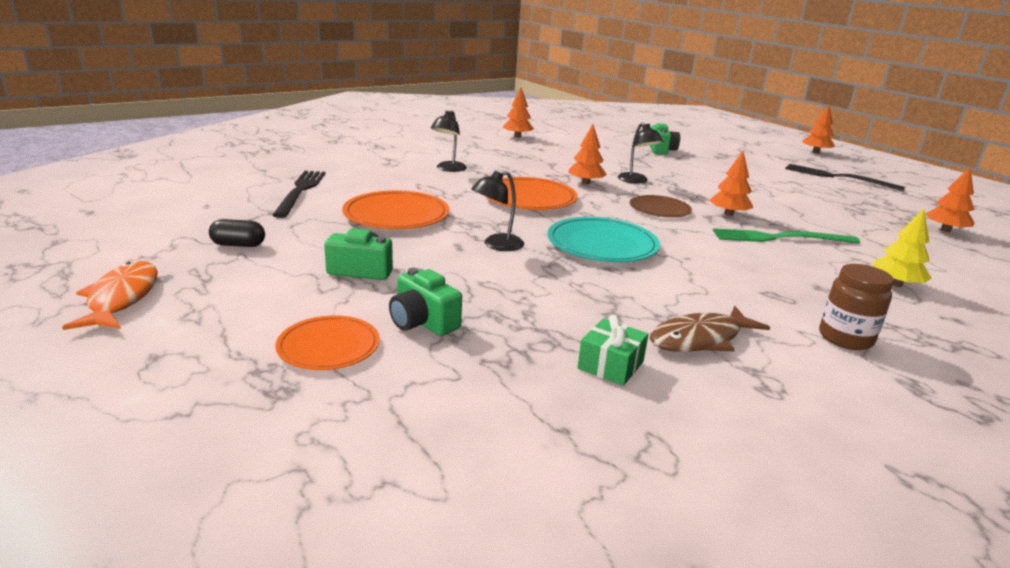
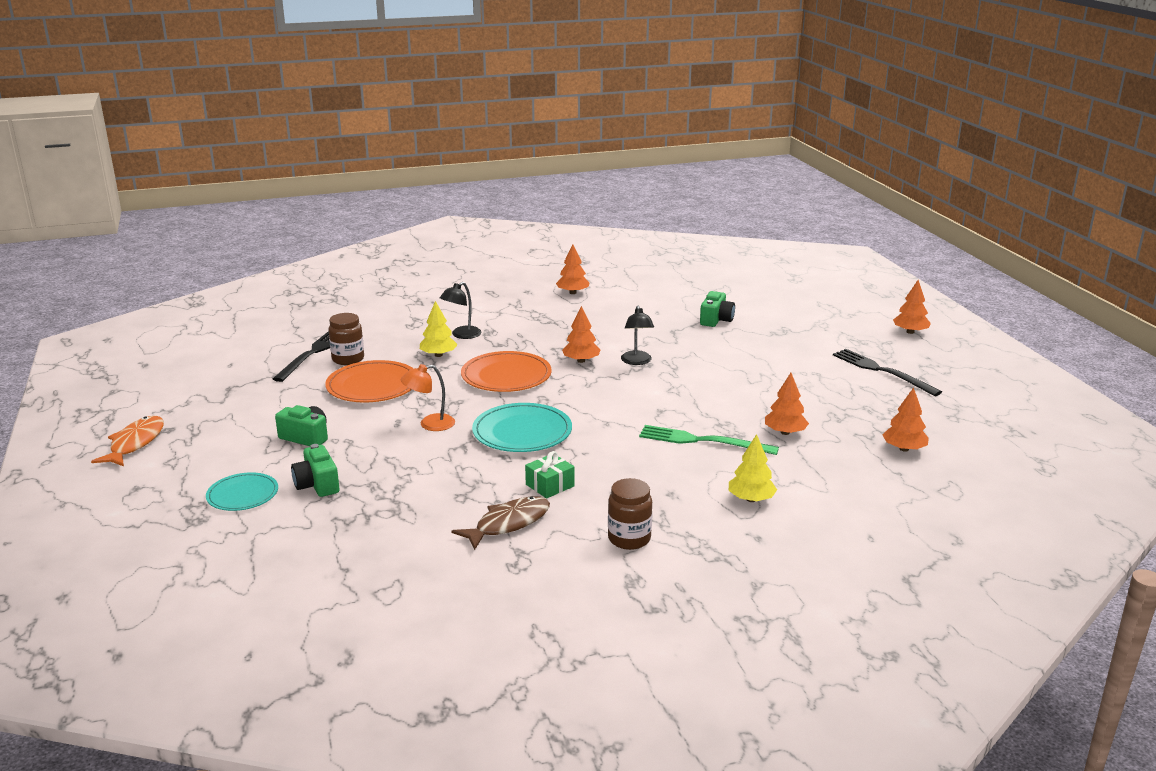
camera: 20 degrees right, 0 degrees up
(238, 245) = (232, 405): black capsule -> none
(328, 346) = (242, 495): orange plate -> turquoise plate
(346, 193) = (348, 359): none -> brown jar
(442, 185) = (438, 355): none -> yellow tree
(497, 245) = (430, 424): black lamp -> orange lamp
(610, 365) = (419, 533): green gift -> green gift (550, 485)
(659, 209) = (621, 398): brown plate -> none
(700, 339) = (508, 524): brown fish -> brown fish turned 150 degrees clockwise
(728, 214) = (686, 409): orange tree -> orange tree (785, 432)

